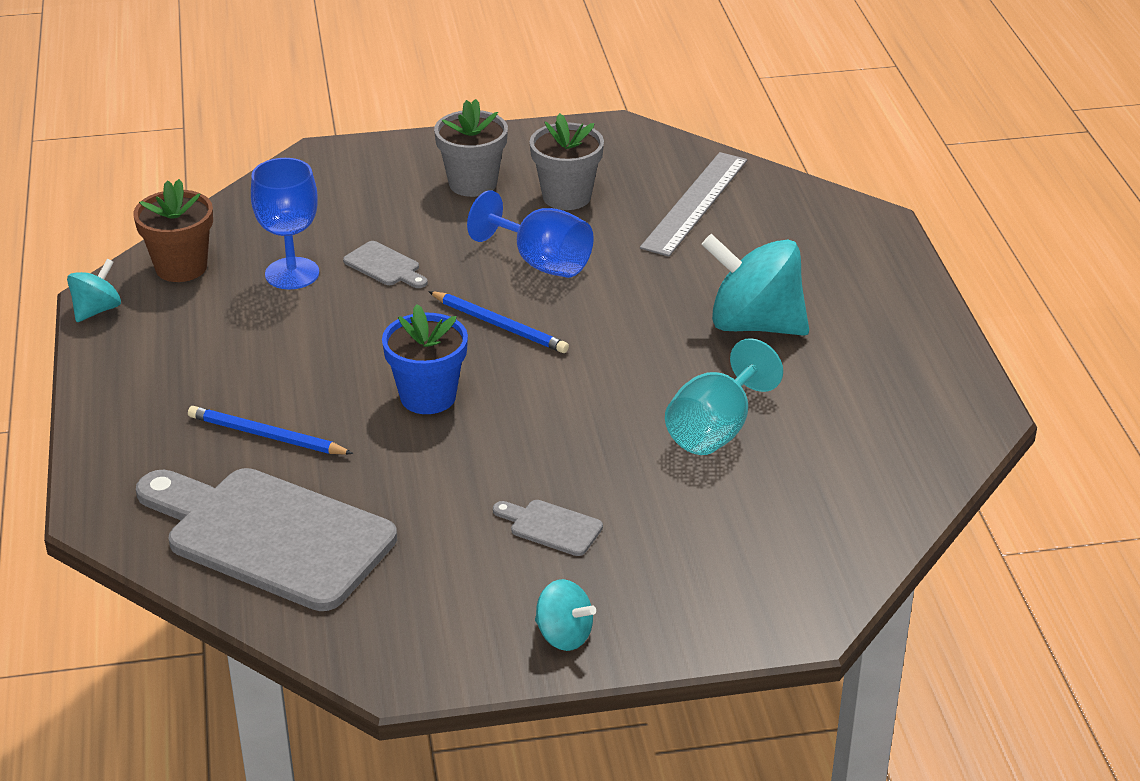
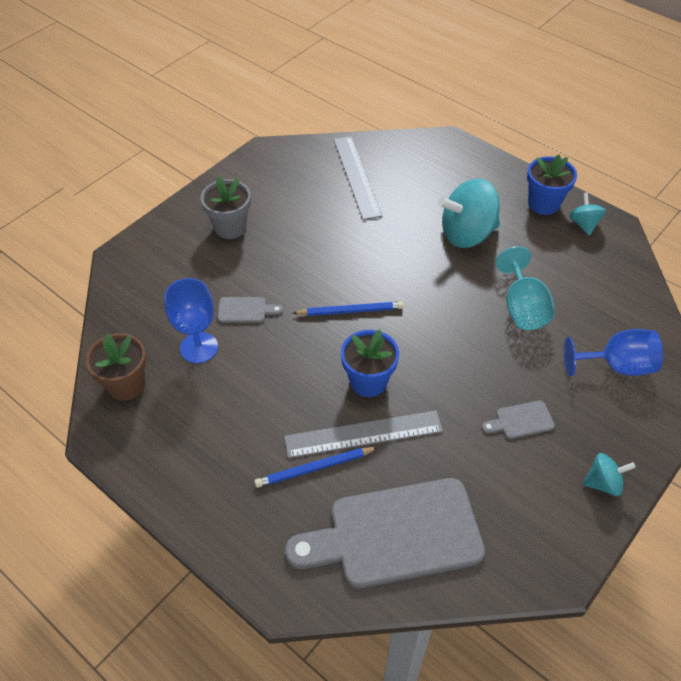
camera: 40 degrees left, 15 degrees up
(97, 310) = (108, 450): turquoise spinning top -> turquoise spinning top (583, 224)
(357, 437) = (363, 434): none -> grey ruler
(541, 262) = (325, 257): blue goblet -> blue goblet (616, 366)
(566, 197) = (289, 208): grey flower pot -> none
(911, 345) = (543, 204): none -> blue flower pot

